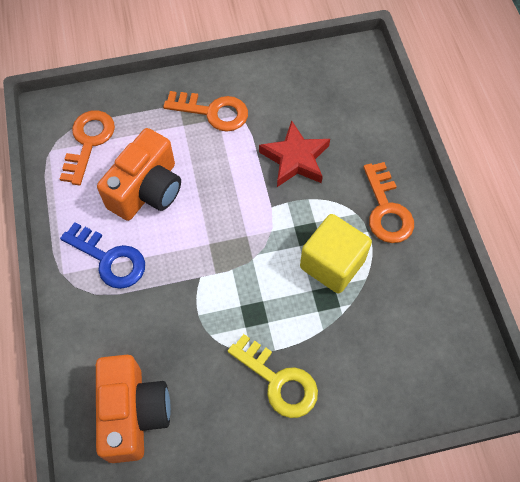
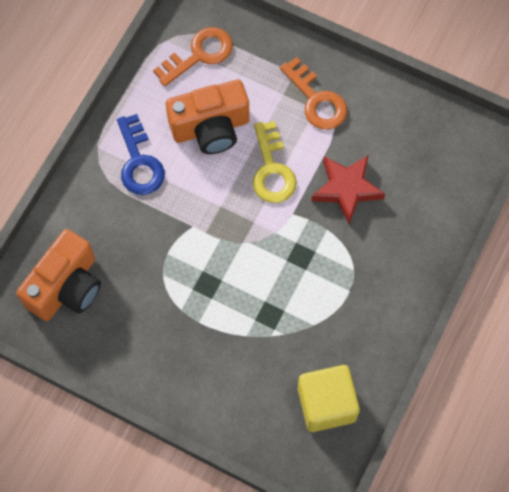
camera: 40 degrees right, 5 degrees up
(278, 381) = (182, 346): yellow key -> yellow key (272, 169)
(332, 264) = (298, 294): yellow cube -> yellow cube (326, 404)
(386, 210) = (380, 285): orange key -> none

